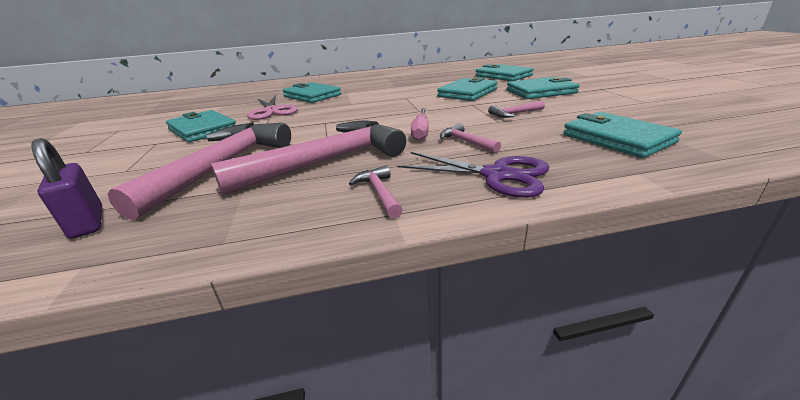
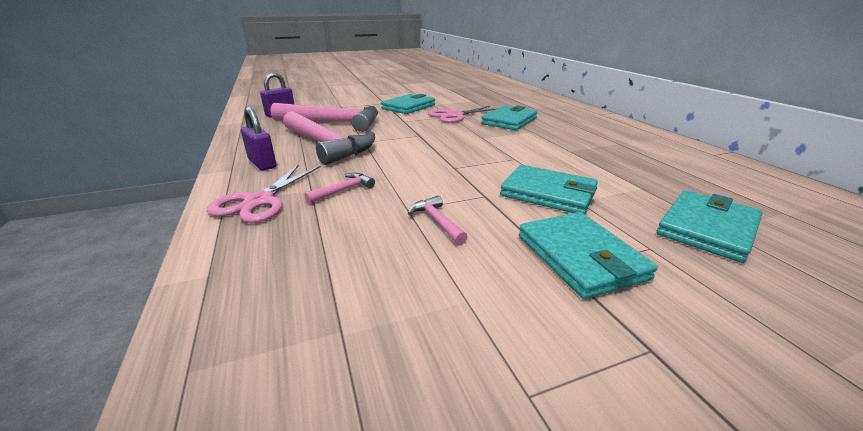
camera: 80 degrees right, 0 degrees up
(379, 193) = (262, 164): pink hammer -> purple padlock
(421, 132) = (381, 171): pink screwdriver -> none
(496, 175) = (259, 201): purple scissors -> pink scissors
(617, 138) = (310, 286): turquoise wallet -> none

